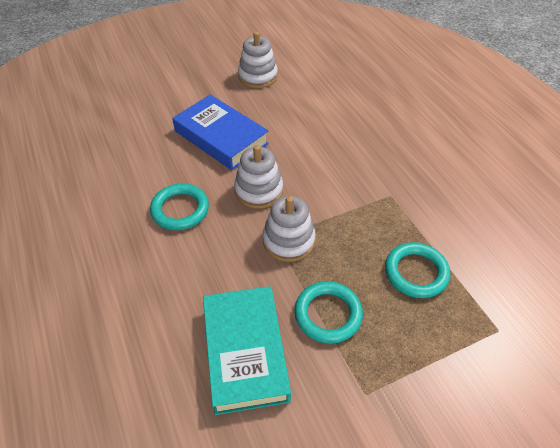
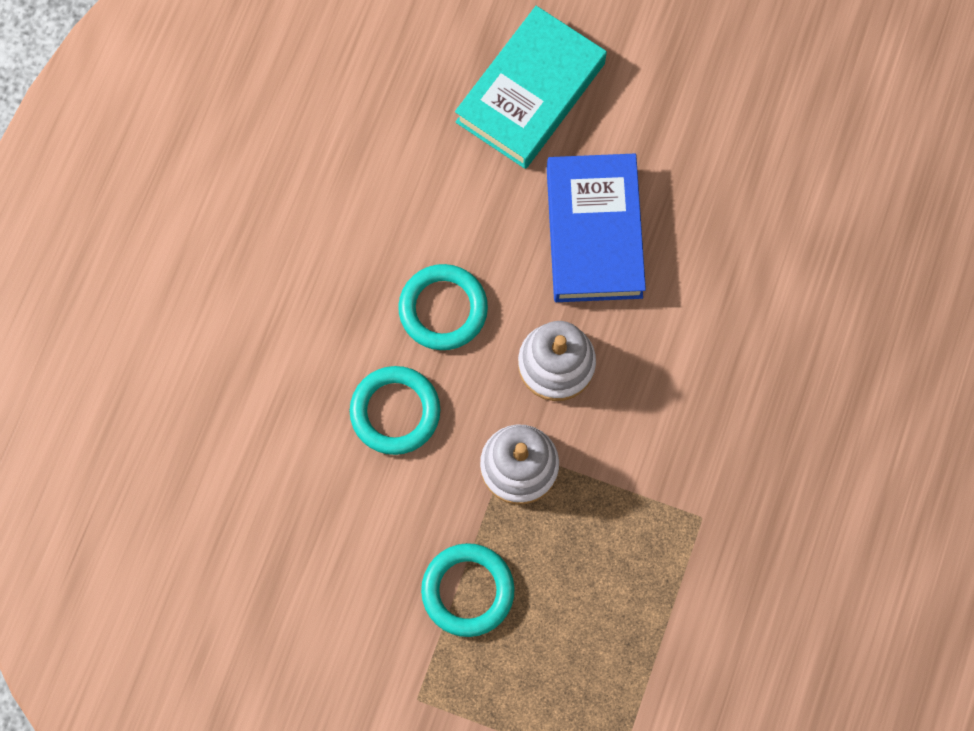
camera: 45 degrees right, 25 degrees up
(245, 352) = (351, 551): turquoise book -> turquoise book (530, 93)
(258, 76) = (755, 155): white stacking toy -> none
(416, 272) = (610, 636): turquoise ring -> turquoise ring (395, 411)

